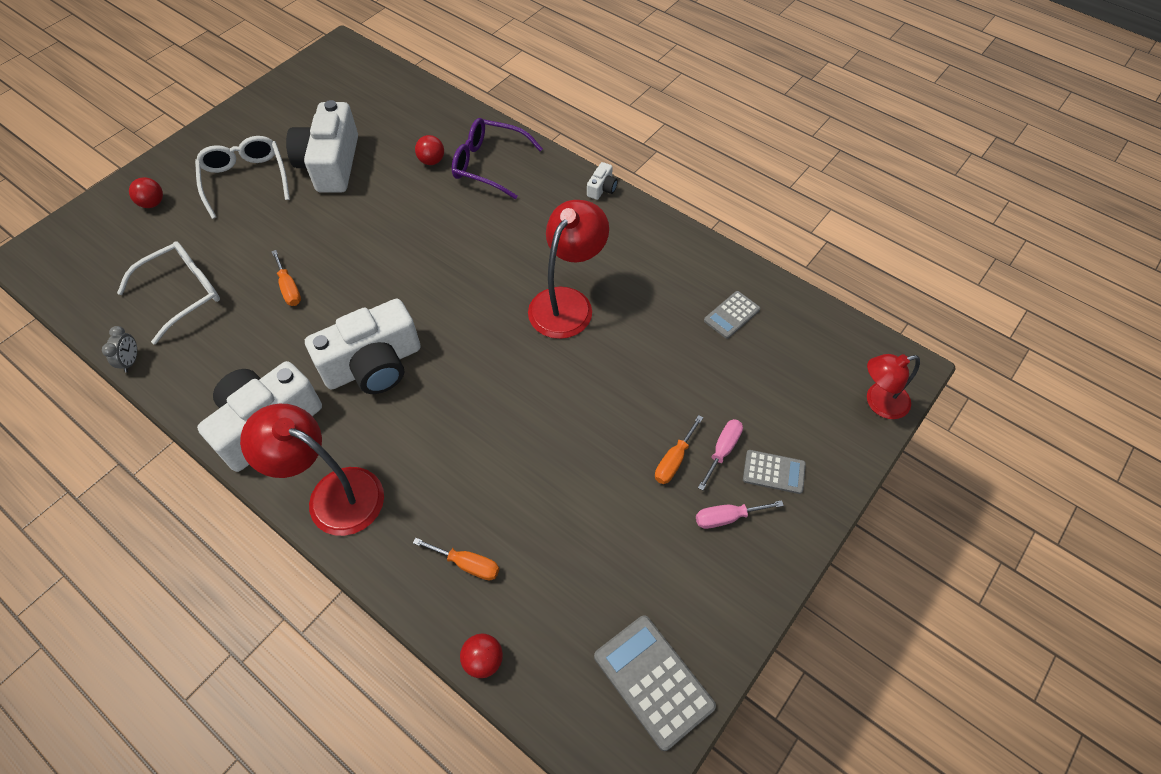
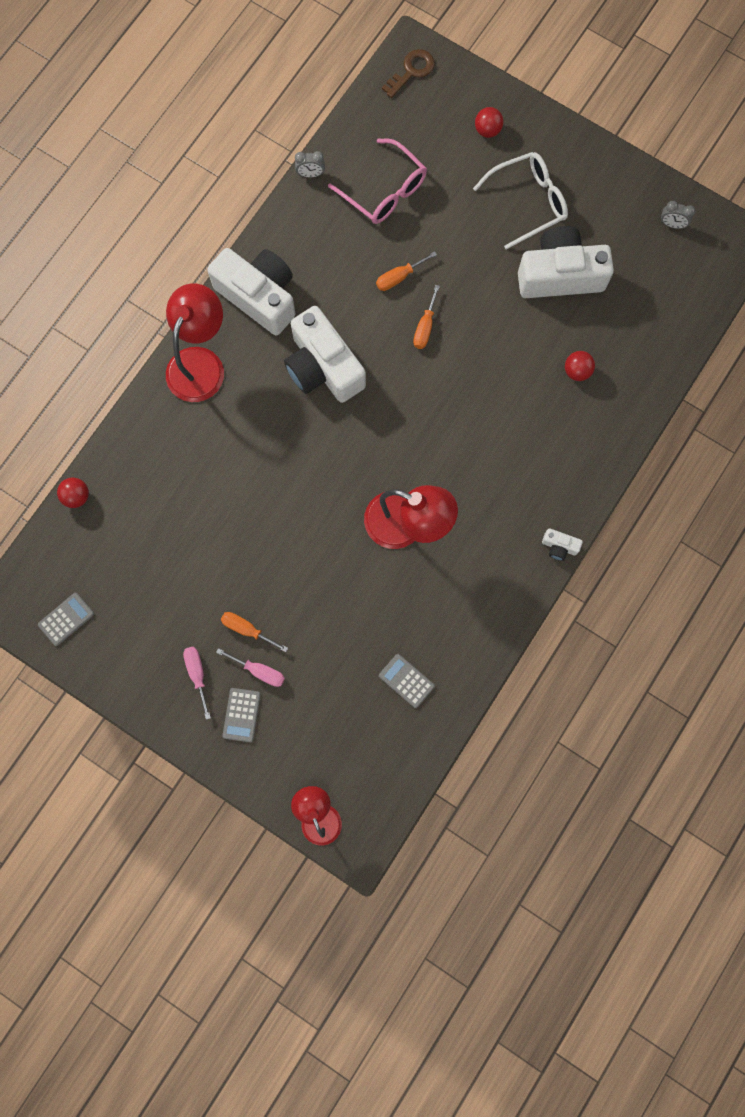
camera: 85 degrees right, 20 degrees up
(51, 259) = (411, 71): none -> brown key
(183, 293) = (384, 191): white glasses -> pink glasses
(308, 87) = (672, 224): none -> grey clock
(467, 564) = (148, 474): orange screwdriver -> orange screwdriver (425, 327)
(489, 164) = (579, 428): purple glasses -> none
(653, 681) = (66, 619): grey calculator -> grey calculator, size x0.60

